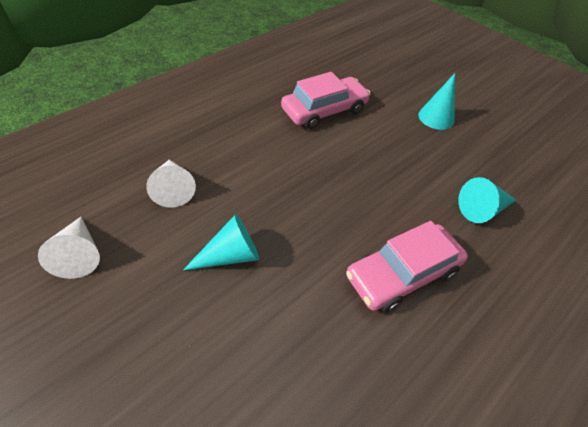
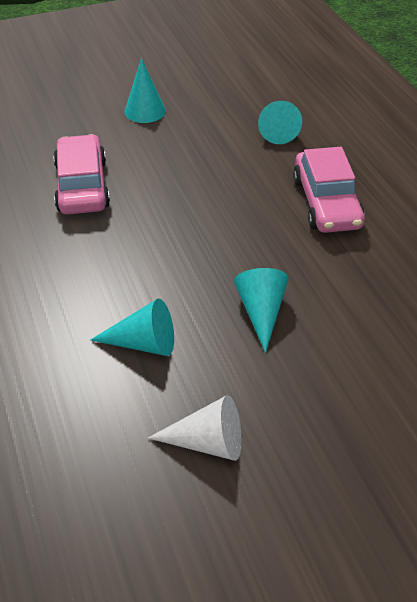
camera: 65 degrees left, 5 degrees down
(173, 189) = (143, 343): white cone -> turquoise cone

